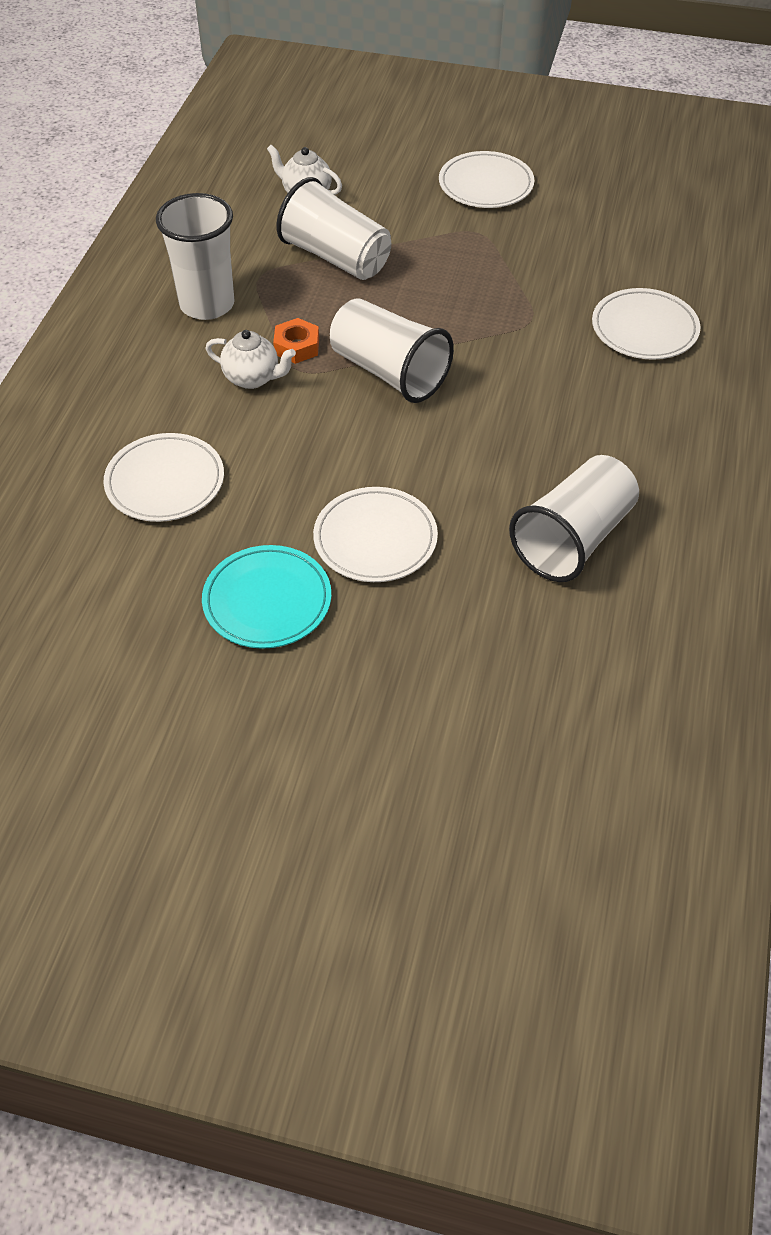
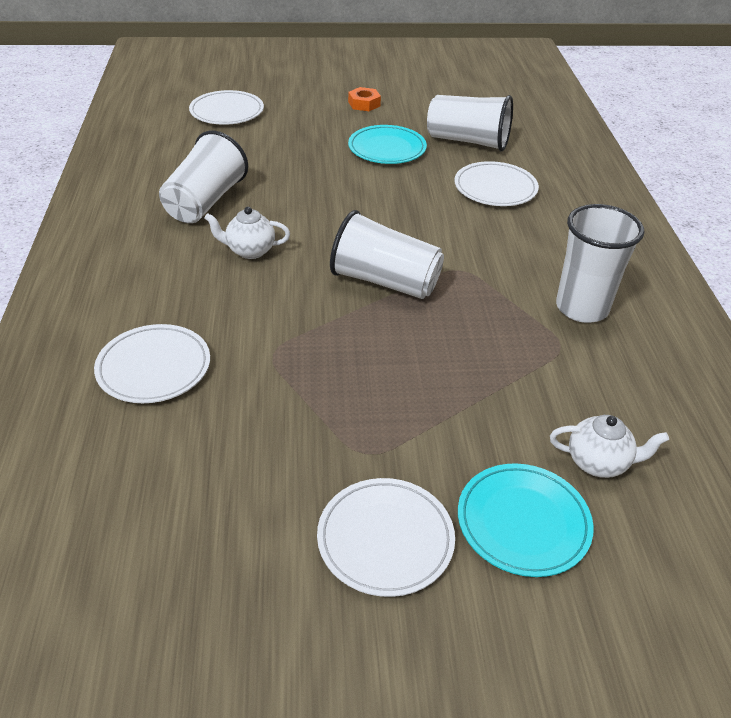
camera: 160 degrees right, 10 degrees down
(252, 378) = (491, 257): white teapot -> white teapot (250, 251)
(297, 346) = (475, 287): orange nut -> orange nut (364, 104)
(336, 257) = (503, 382): white cup -> white cup (468, 141)
(375, 539) = (339, 182): white plate -> white plate (227, 112)
(387, 175) = (523, 522): none -> turquoise plate

